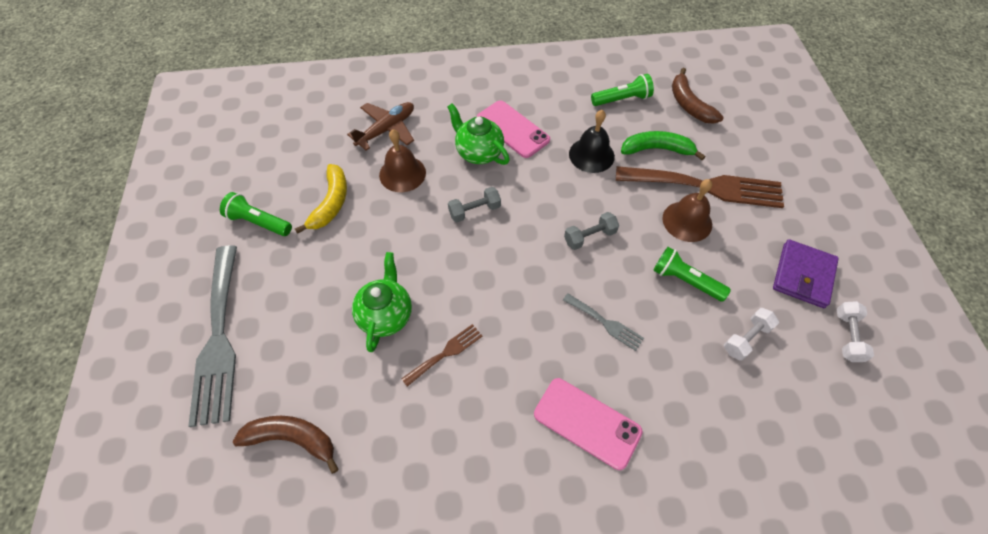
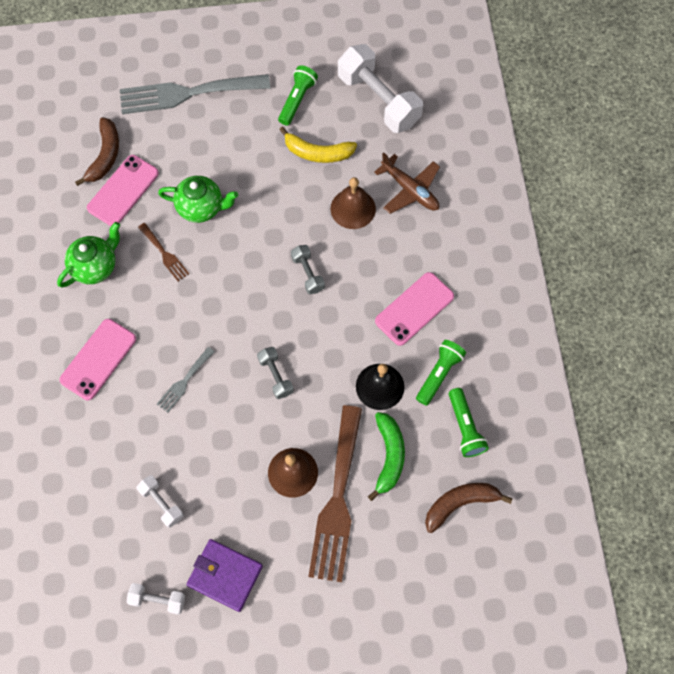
camera: 90 degrees right, 10 degrees up
(277, 152) = (378, 100): none -> white dumbbell
(351, 410) = (123, 191): none -> pink phone
(478, 152) = (381, 276): green teapot -> green teapot (95, 266)
(685, 280) = (224, 458): green flashlight -> green flashlight (439, 374)

